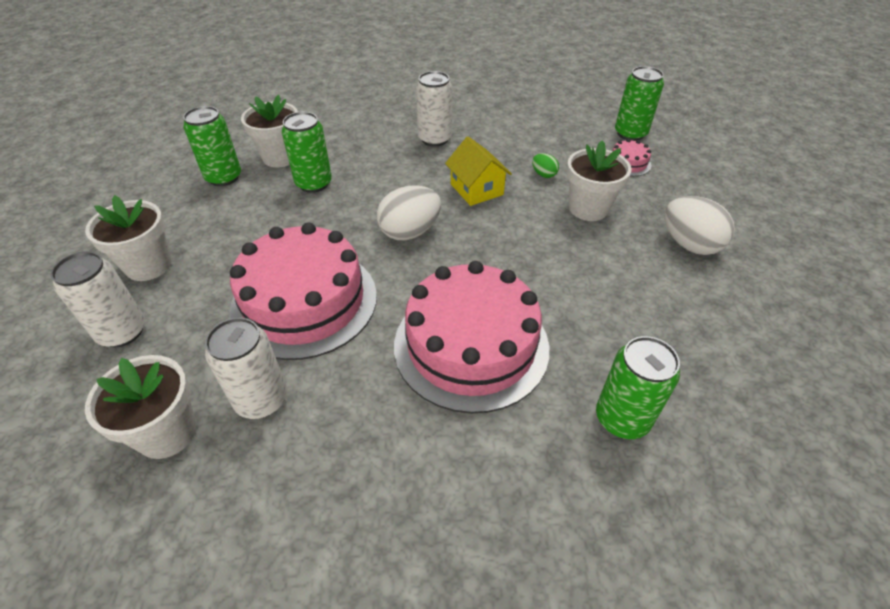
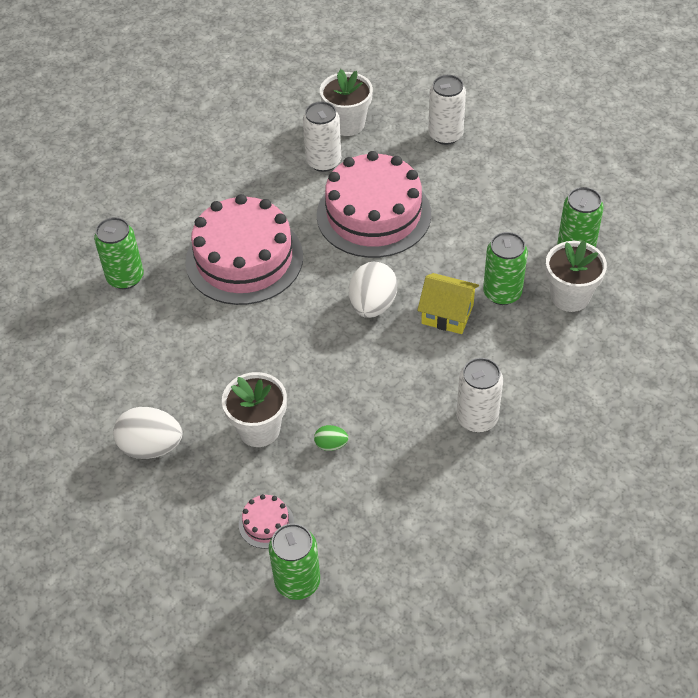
camera: 140 degrees right, 5 degrees up
(148, 265) = (500, 167): white flower pot -> none
(477, 189) = (369, 383): yellow house -> yellow house (447, 314)

